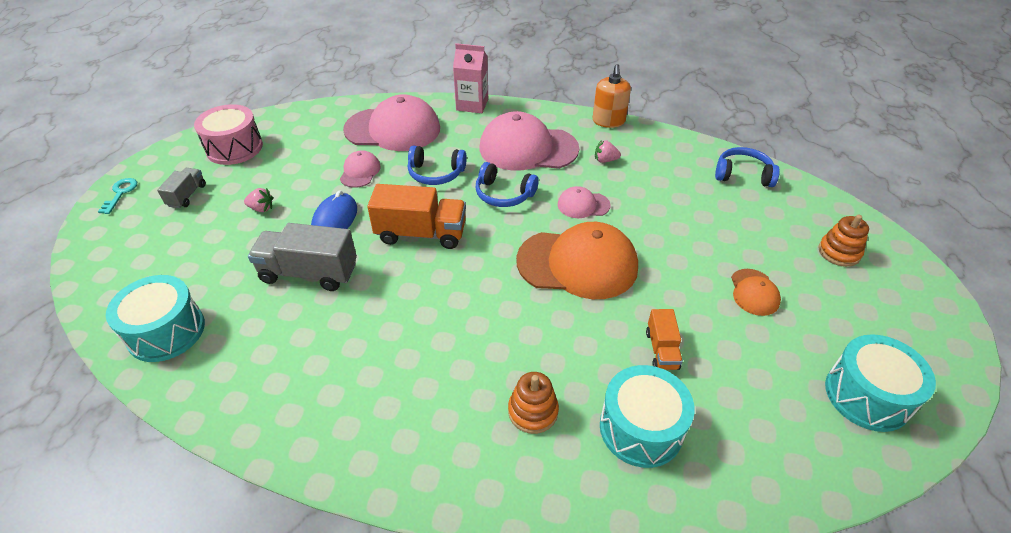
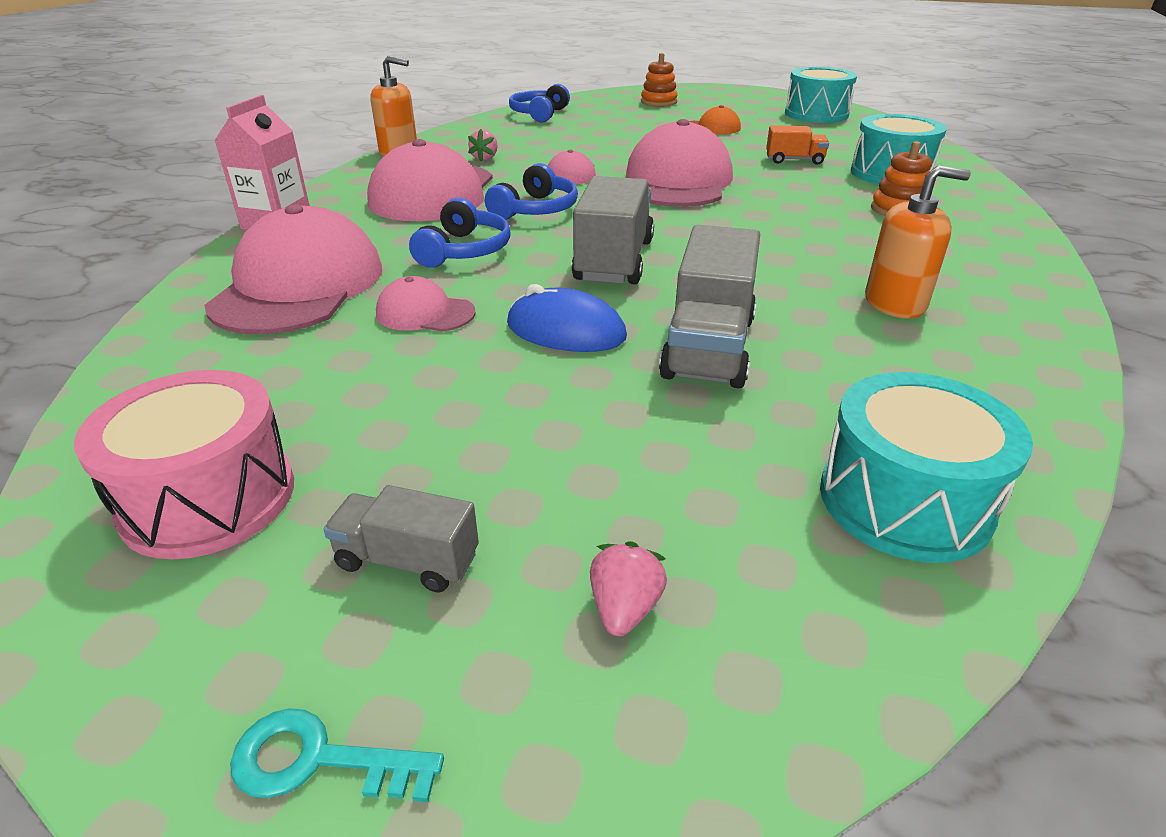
camera: 85 degrees left, 10 degrees down
(261, 208) = (508, 419): pink strawberry -> pink strawberry (624, 608)
(350, 368) = (895, 303): none -> orange soap dispenser
(421, 233) = (614, 261): orange truck -> grey truck
(577, 264) = (677, 181): orange cap -> pink cap

